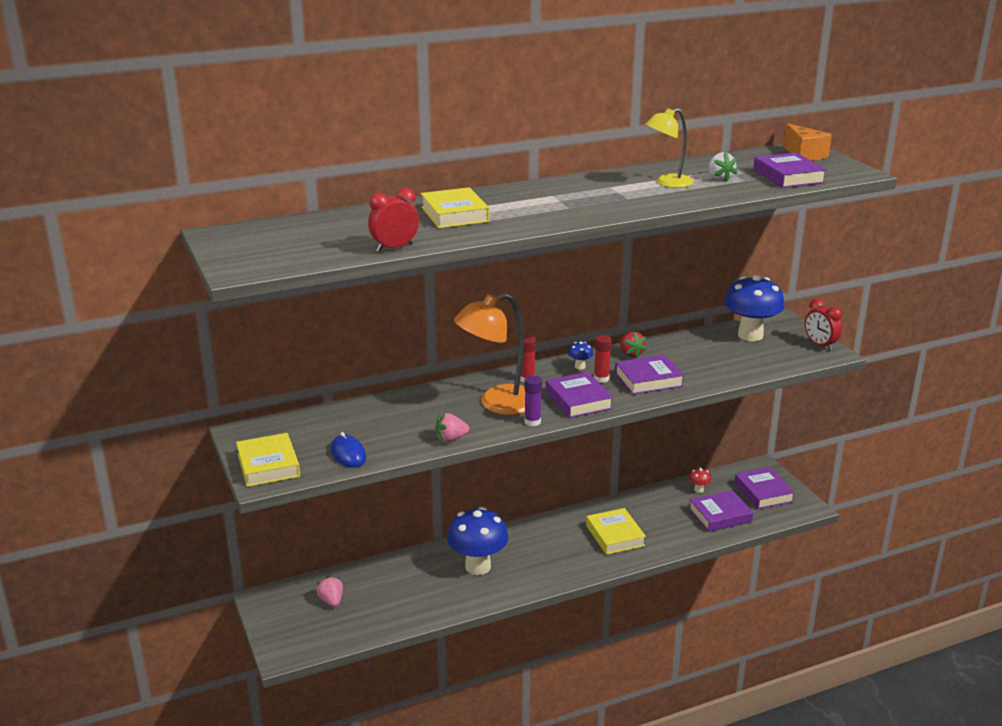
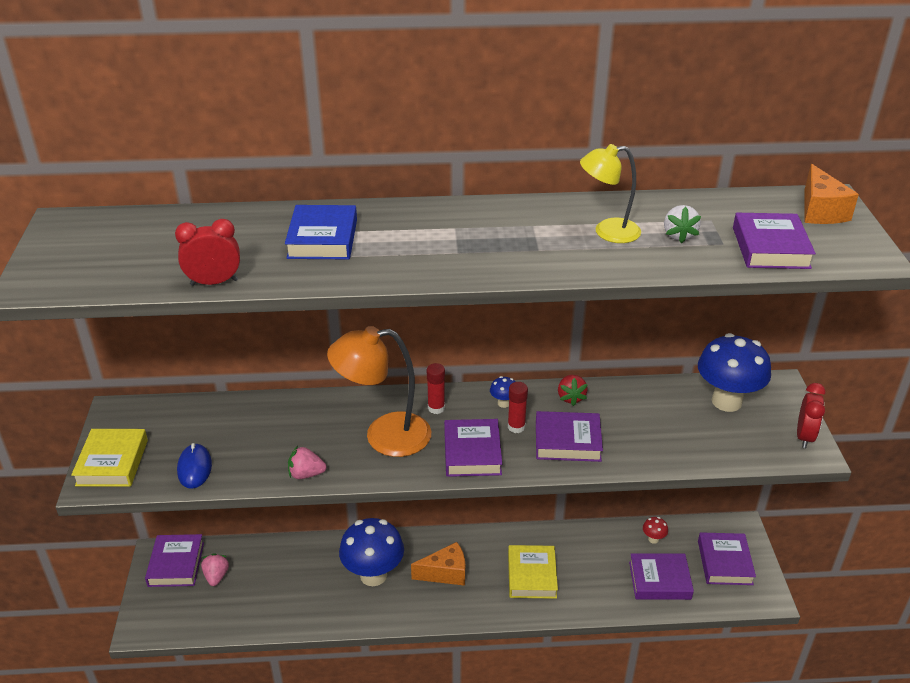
camera: 20 degrees right, 10 degrees up
(285, 601) = (176, 564): none -> purple book
(455, 214) = (323, 239): yellow book -> blue book
(532, 422) = (404, 471): purple glue stick -> none
(540, 551) = (445, 573): none -> orange cheese
(820, 345) = (804, 436): red clock -> red clock turned 150 degrees counterclockwise

